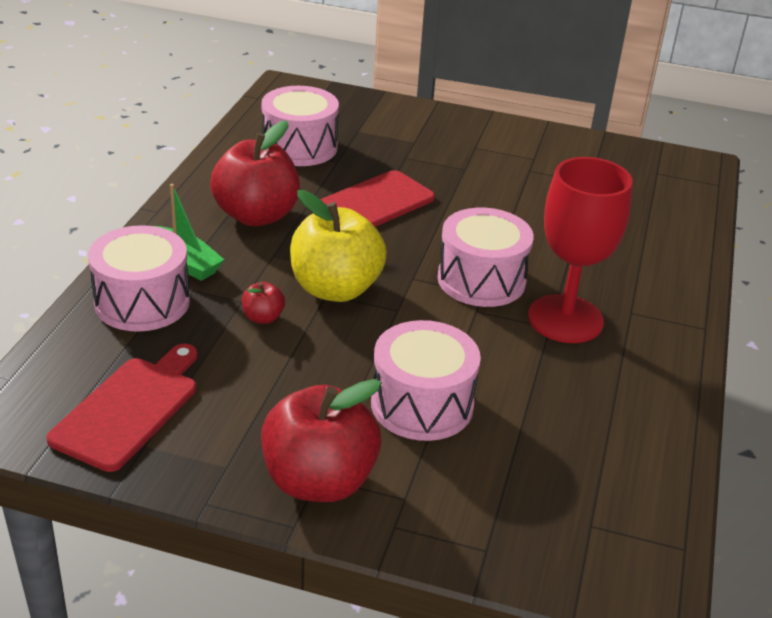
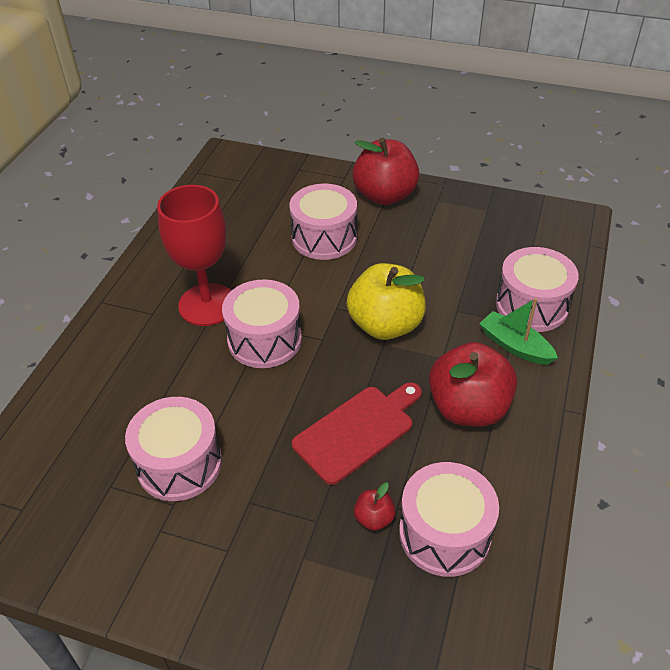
camera: 175 degrees left, 10 degrees up
(129, 408) = (505, 229): red cutting board -> none
(263, 317) = (437, 296): red apple -> red apple (374, 518)
(535, 191) = (179, 464): none -> pink drum

